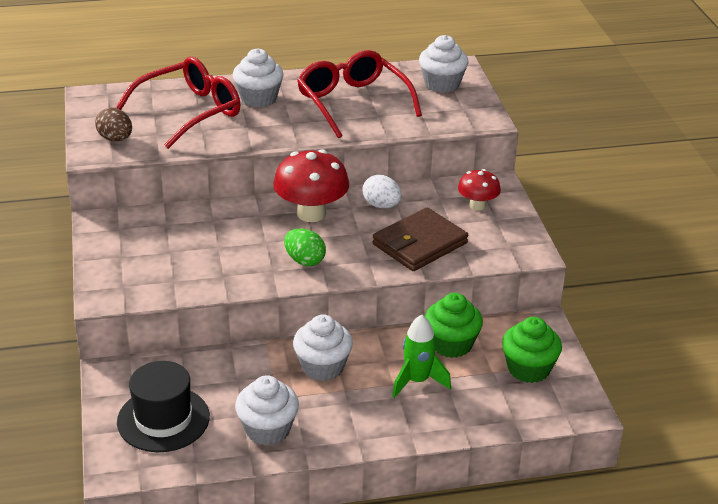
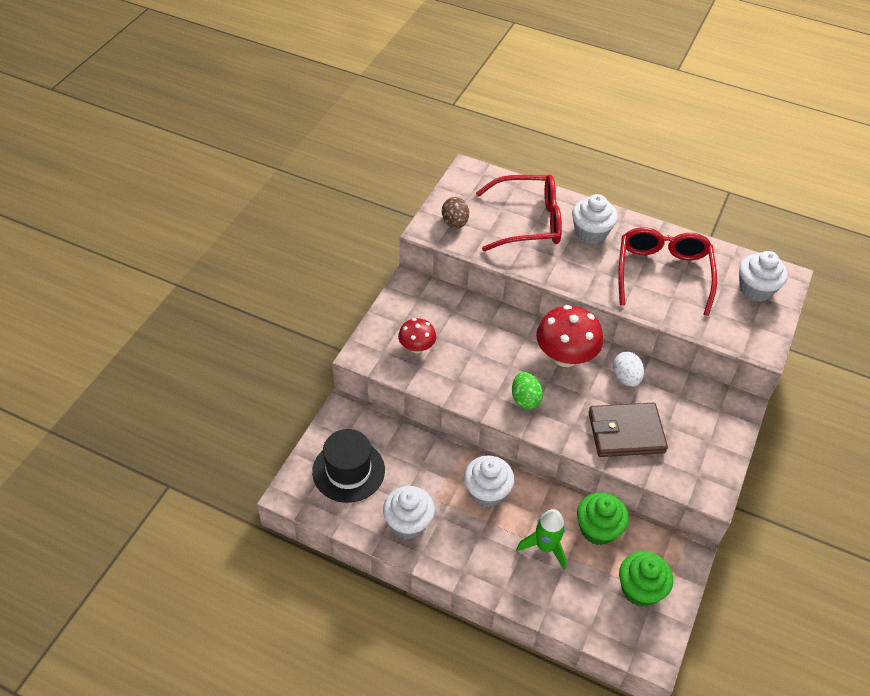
camera: 35 degrees right, 15 degrees up
(477, 205) = (705, 420): red mushroom -> red mushroom (417, 347)

